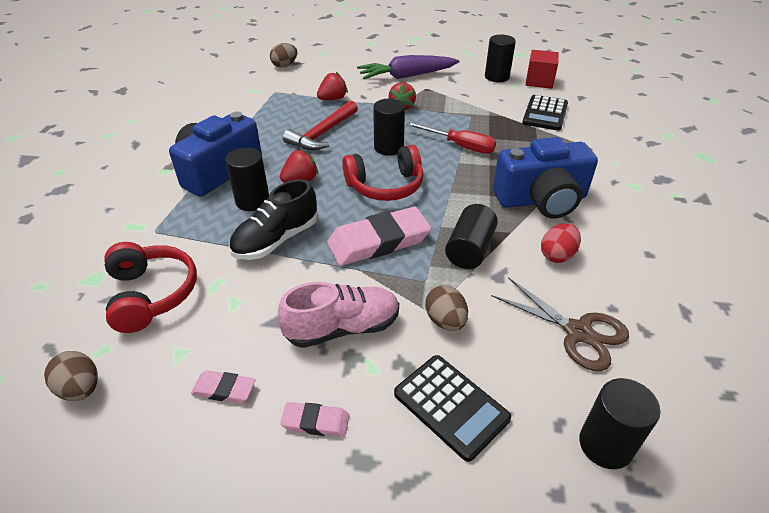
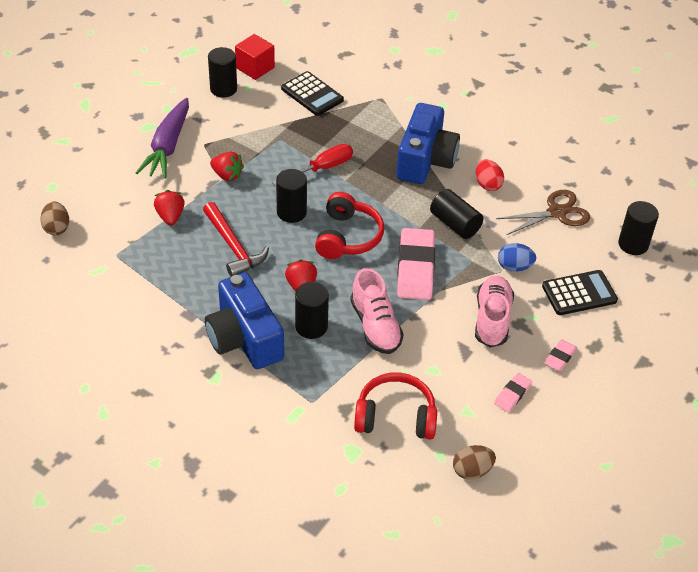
camera: 65 degrees left, 5 degrees up
(276, 240) = (375, 326): black shoe -> pink shoe
(445, 321) = (514, 267): brown egg -> blue egg

